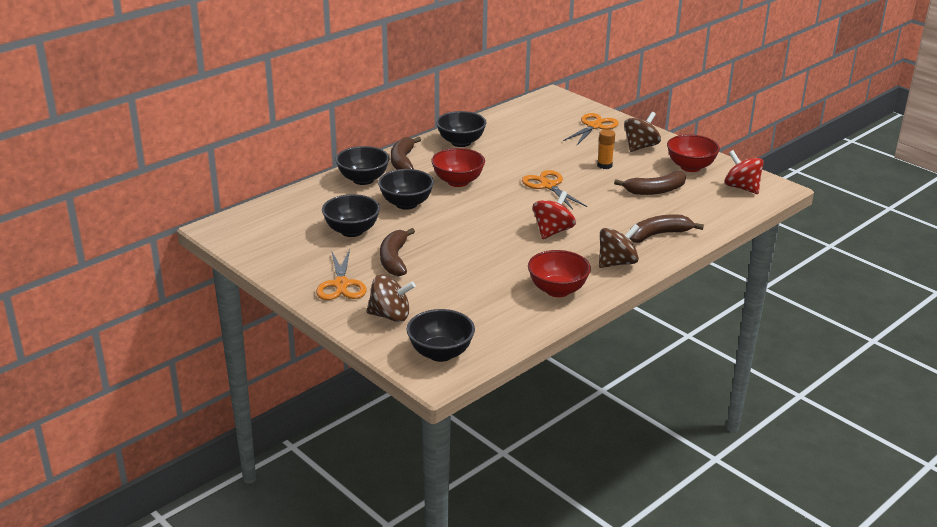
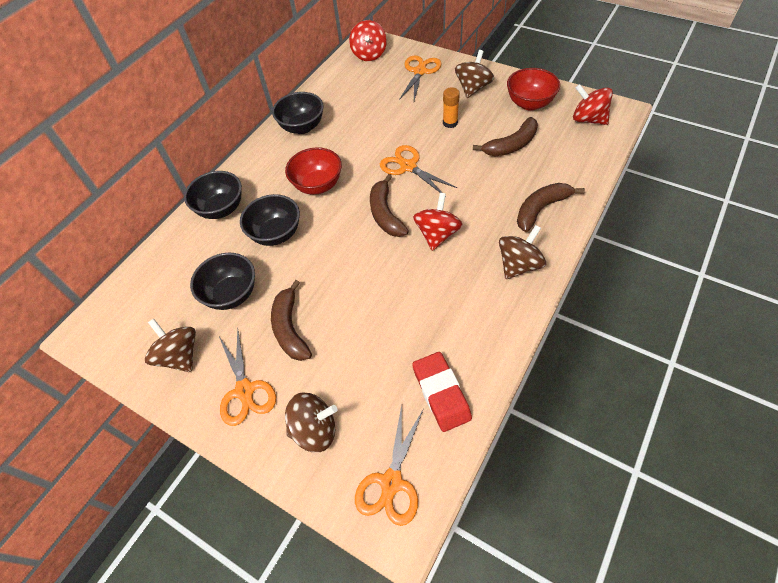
camera: 10 degrees left, 25 degrees up
(294, 256) = (180, 356): none -> brown spinning top
(403, 161) = (254, 170): brown banana -> brown banana (385, 214)
(440, 353) = (391, 482): black bowl -> orange scissors
(506, 318) = (441, 393): none -> red eraser
(550, 105) = (369, 54): none -> red spinning top
(557, 290) = (477, 328): red bowl -> none

